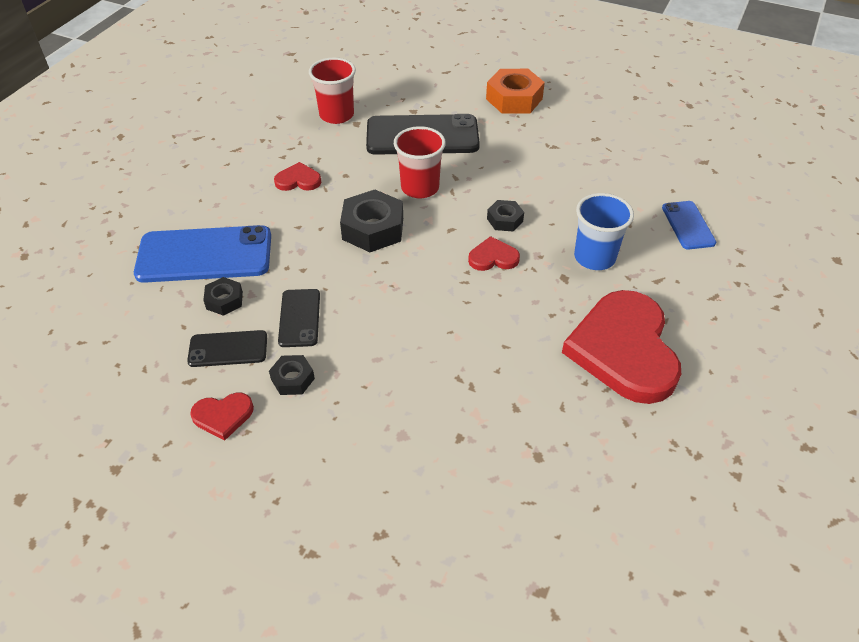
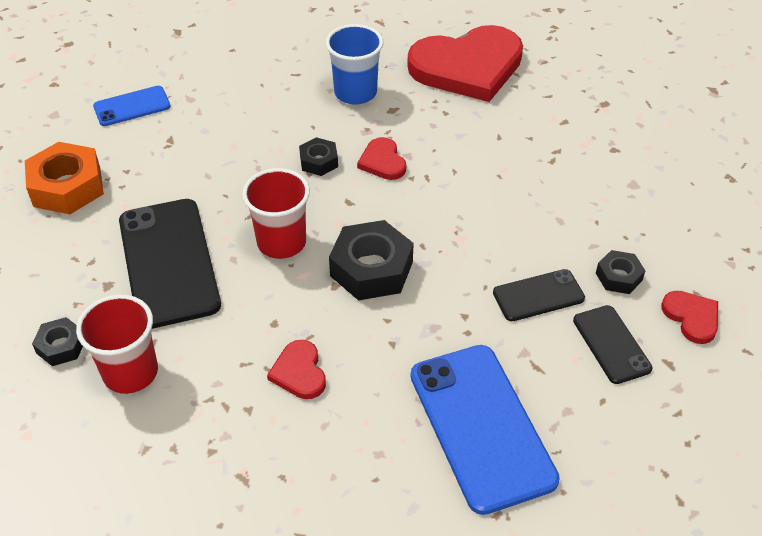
camera: 105 degrees left, 0 degrees up
(224, 300) = (546, 374): black nut -> black nut (61, 346)
(688, 225) = (286, 38): blue phone -> blue phone (132, 106)

